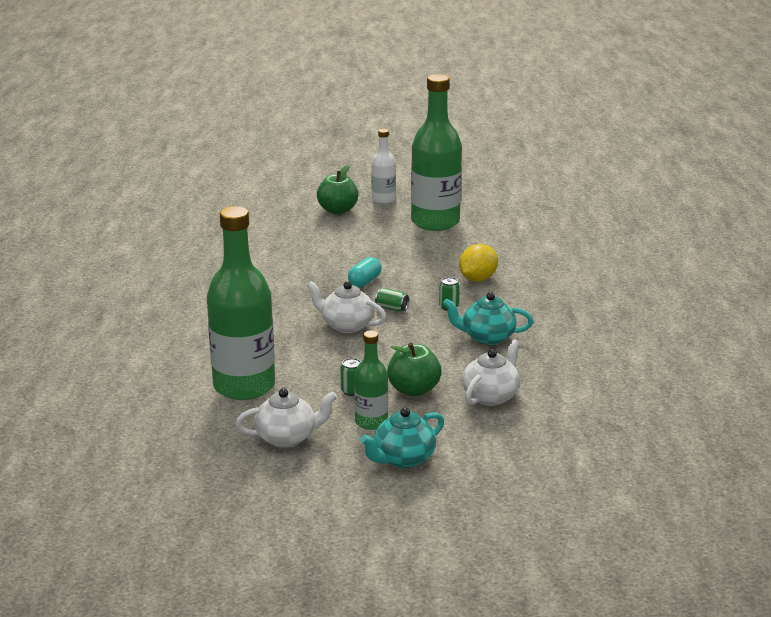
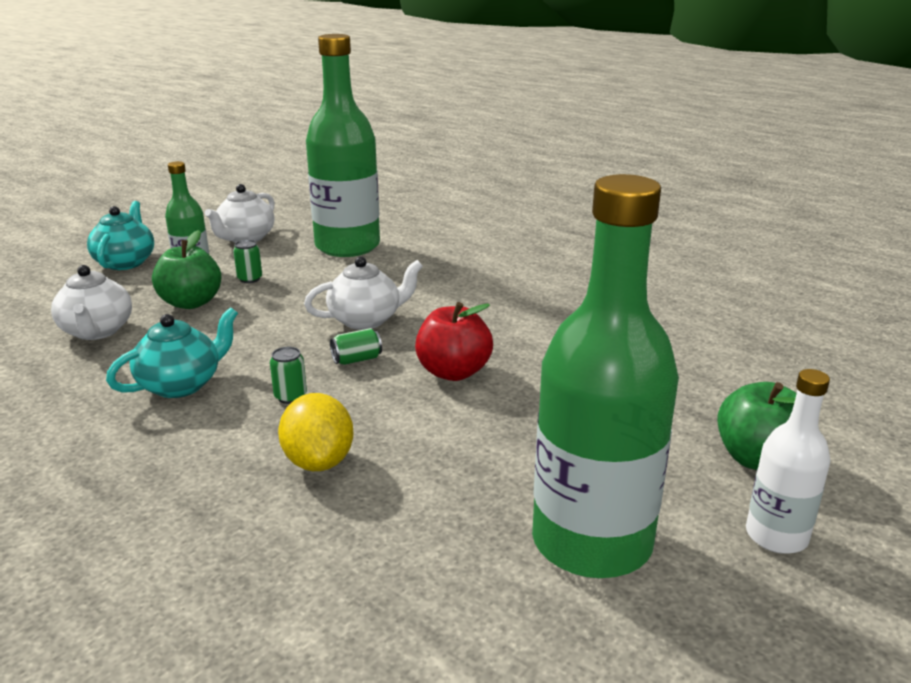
camera: 130 degrees right, 0 degrees up
(364, 281) = (453, 372): turquoise capsule -> red apple

